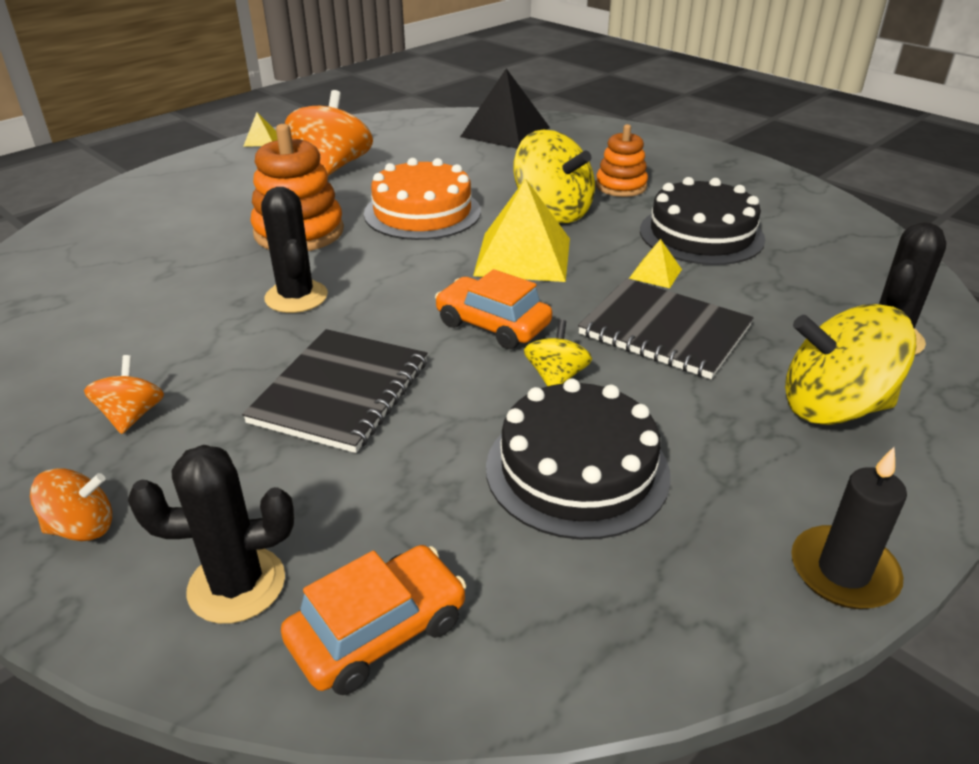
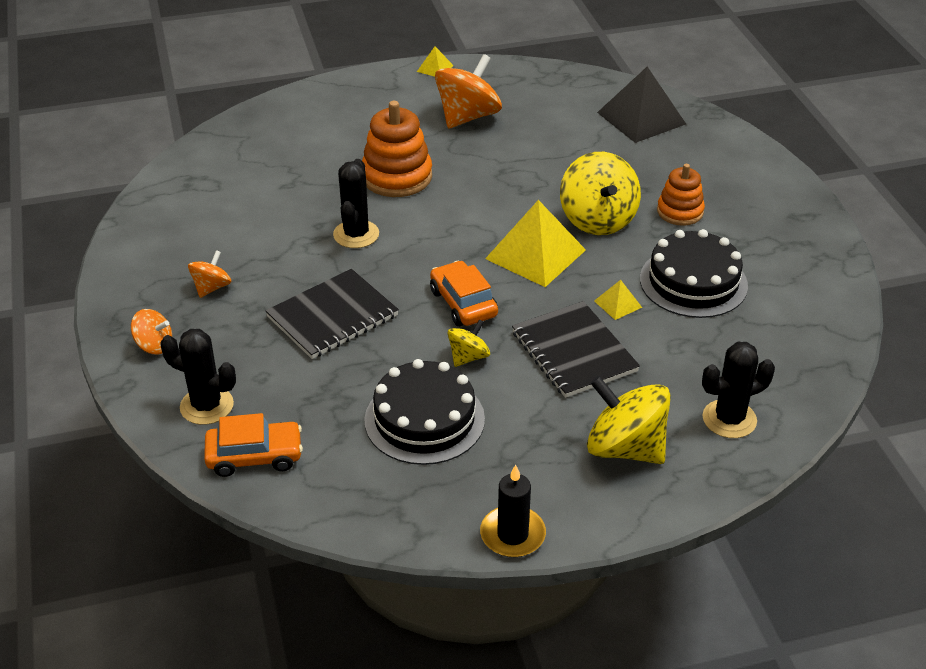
camera: 30 degrees right, 5 degrees up
(422, 212) = (498, 187): orange cake -> none

